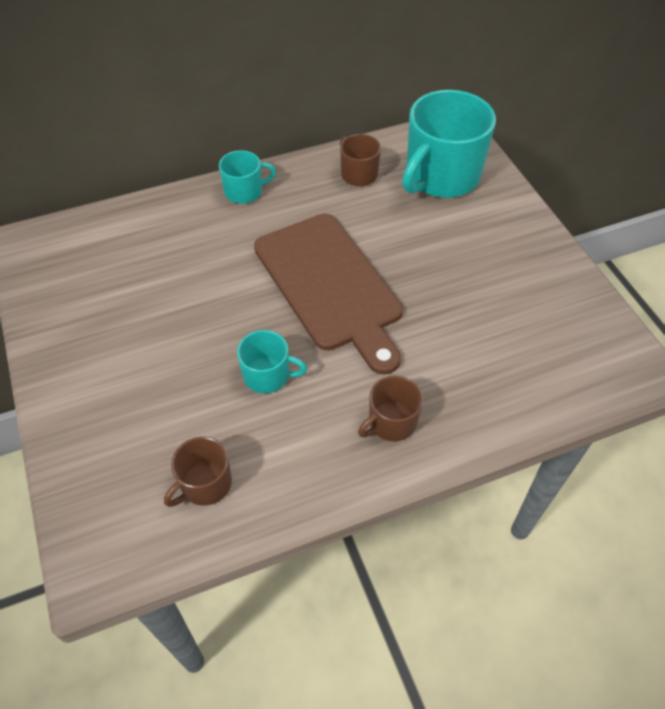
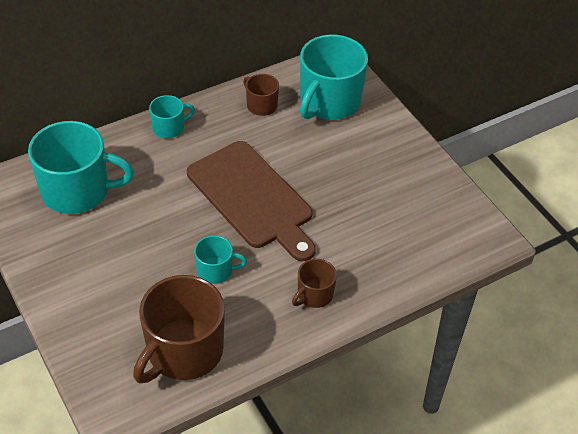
camera: 10 degrees left, 5 degrees down
(120, 257) = (77, 191): none -> turquoise mug
(205, 484) = (183, 351): brown mug -> brown mug, size x2.01

